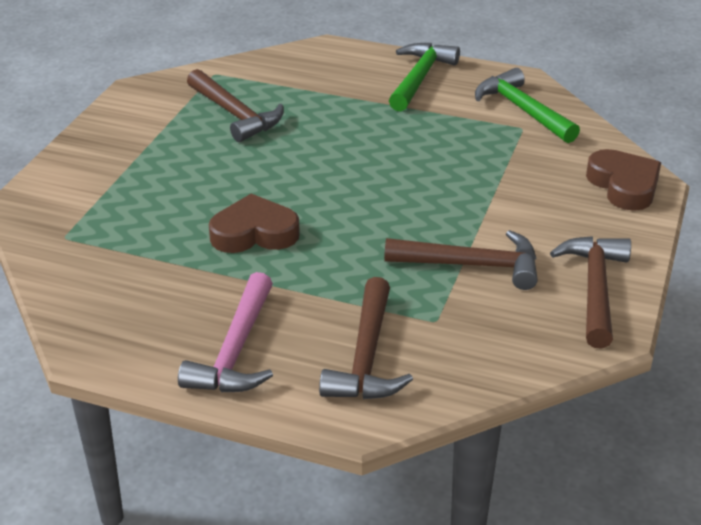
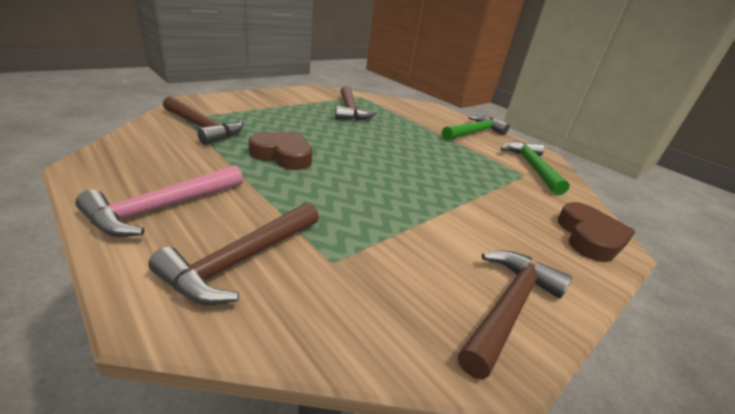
camera: 25 degrees right, 5 degrees down
(471, 265) = (408, 235): brown hammer -> brown hammer (203, 127)

